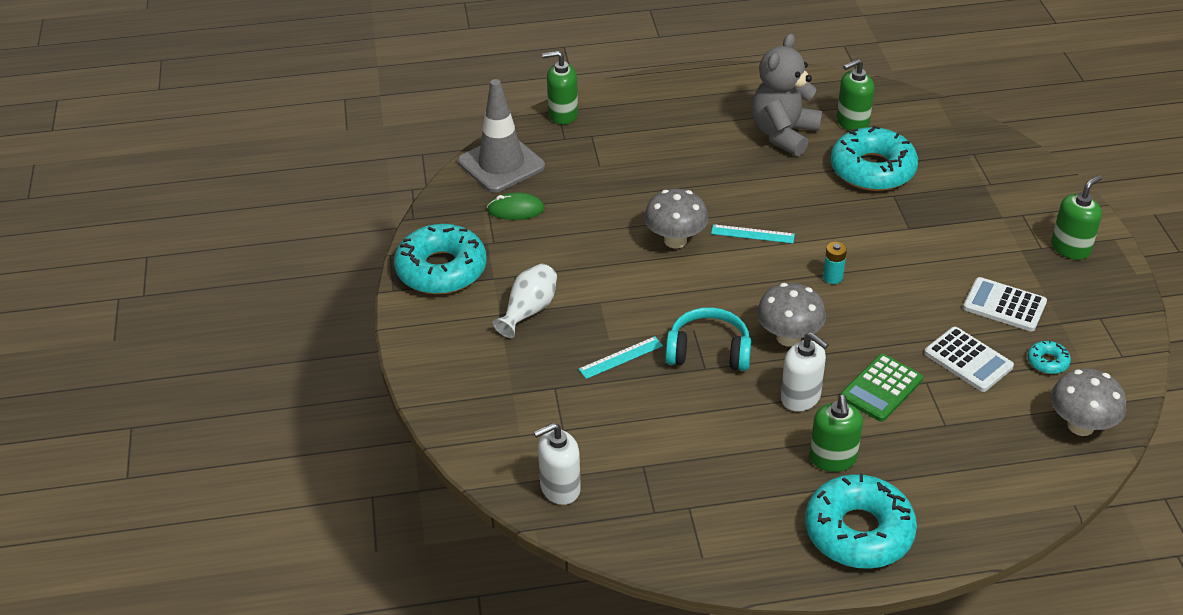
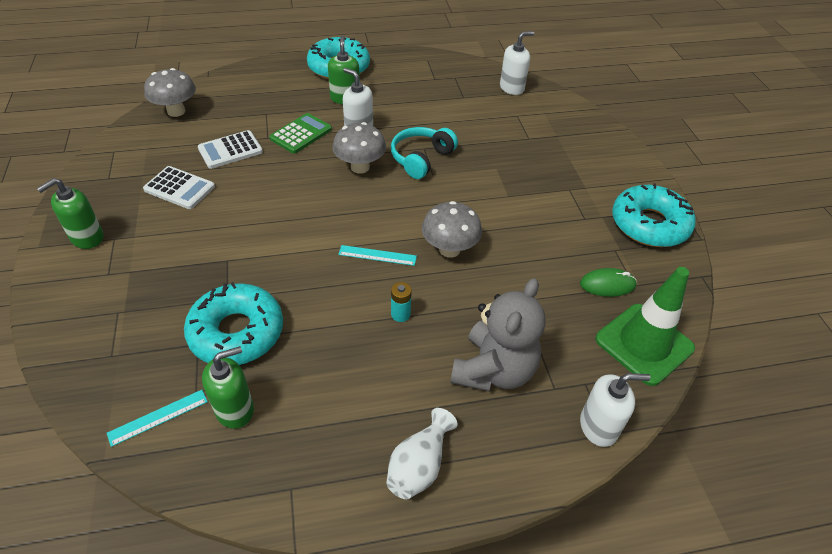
camera: 175 degrees right, 5 degrees up
(501, 164) = (644, 344): grey traffic cone -> green traffic cone
(529, 311) = (563, 189): white vase -> white vase (419, 465)
(562, 114) = (598, 426): green soap dispenser -> white soap dispenser
(620, 357) = (486, 156): turquoise ruler -> turquoise ruler (158, 417)
(708, 351) = (421, 158): turquoise headphones -> turquoise headphones turned 120 degrees clockwise
(783, 134) = (325, 388): grey teddy bear -> grey teddy bear (493, 370)
(832, 277) = (313, 213): turquoise battery -> turquoise battery (400, 314)
(968, 360) = (230, 150): white calculator -> white calculator turned 75 degrees counterclockwise
(1047, 362) = (172, 148): turquoise donut -> none

